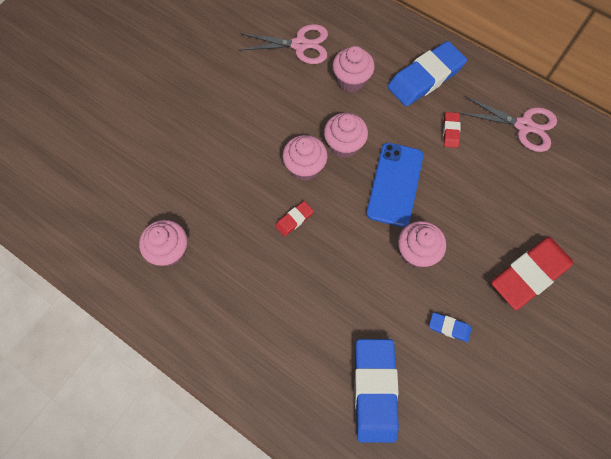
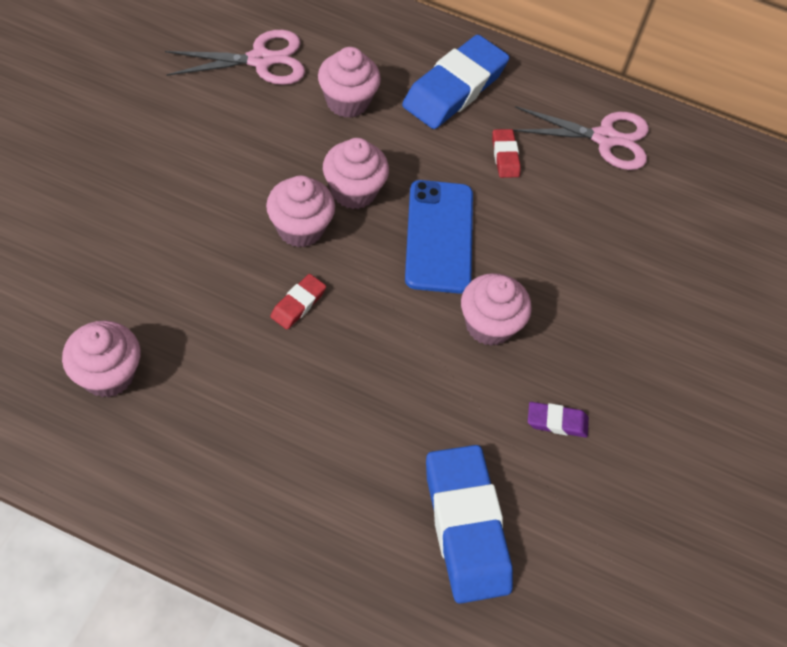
camera: 20 degrees left, 10 degrees down
(449, 327) = (557, 422): blue eraser -> purple eraser
(529, 274) = (653, 333): red eraser -> none

